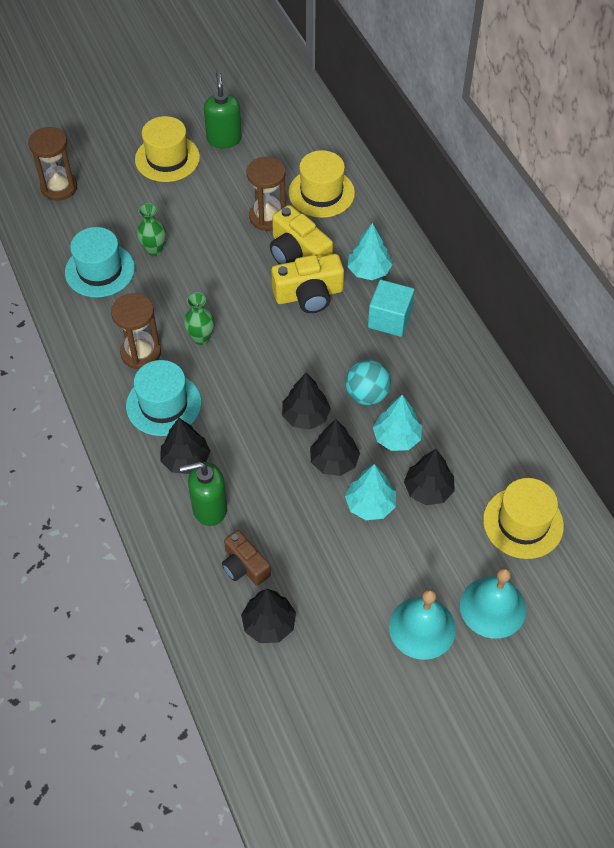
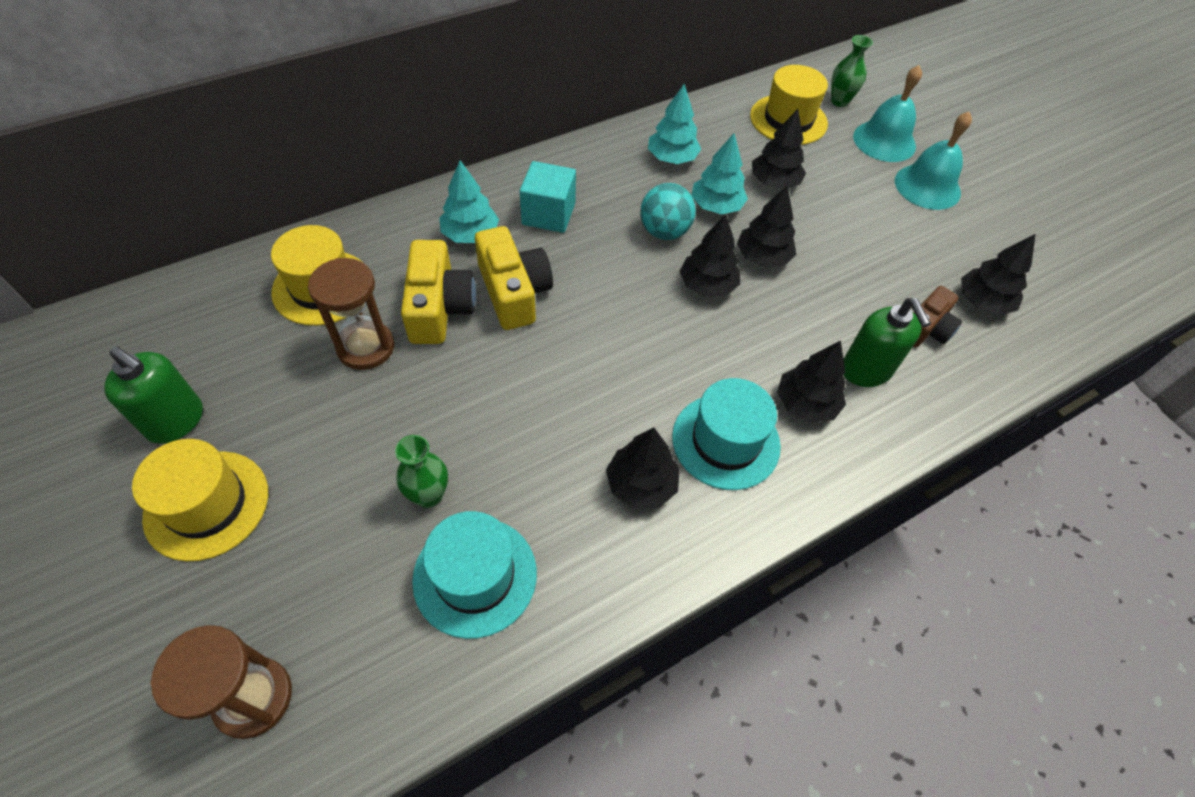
camera: 100 degrees left, 0 degrees up
(141, 353) = (641, 484): brown hourglass -> black tree
(201, 338) = (602, 408): green vase -> green vase (839, 101)
(224, 139) = (176, 421): green soap dispenser -> green soap dispenser turned 135 degrees counterclockwise
(298, 253) = (439, 307): yellow camera -> yellow camera turned 45 degrees counterclockwise
(370, 504) = (807, 226): turquoise tree -> turquoise tree (672, 158)

